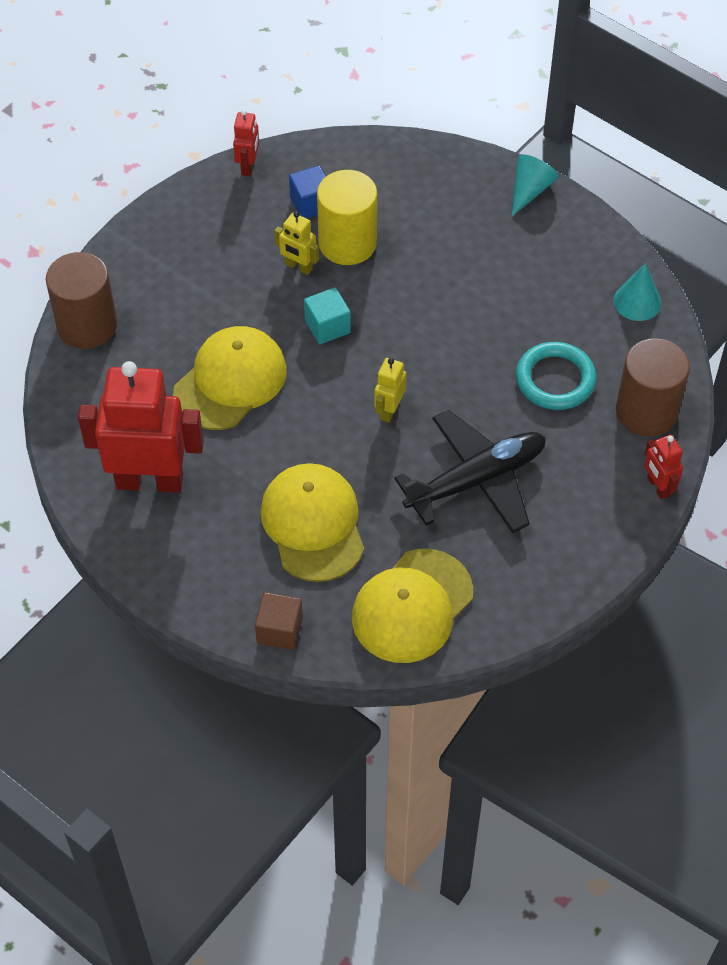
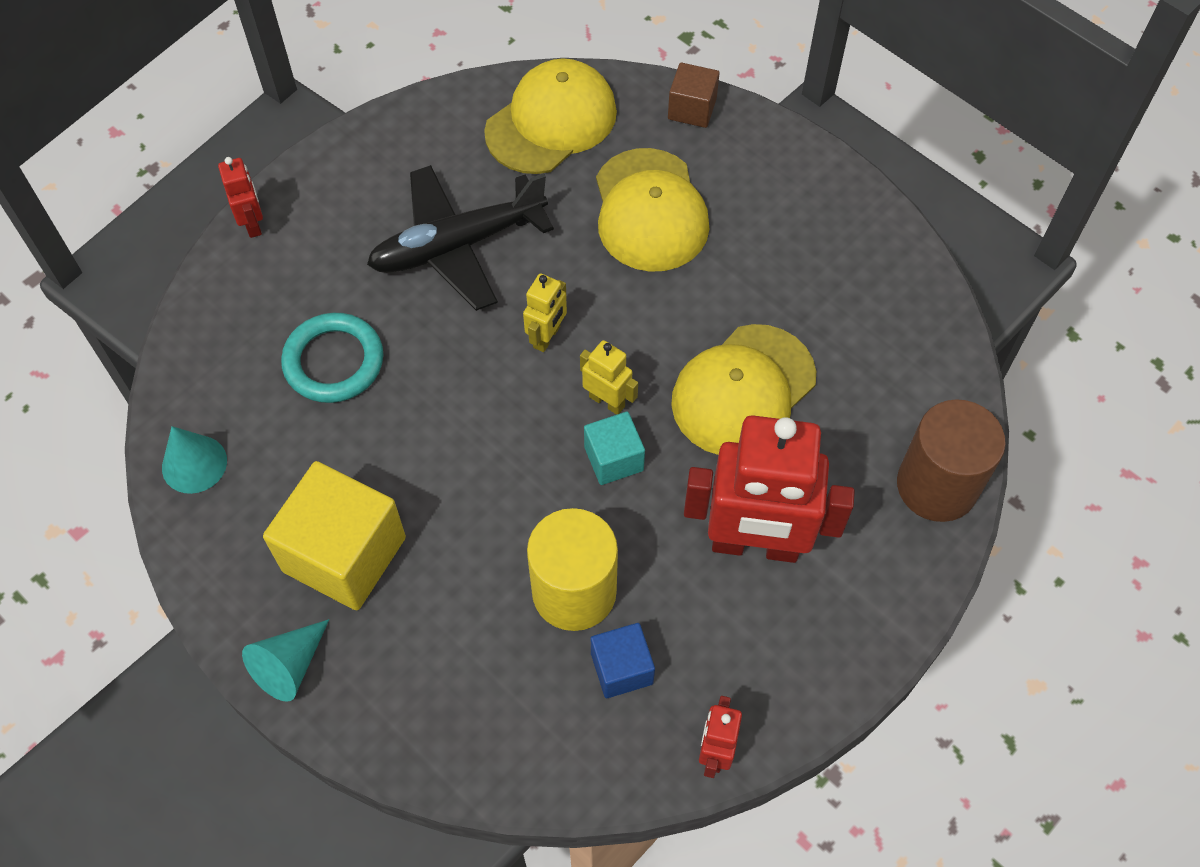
camera: 175 degrees left, 5 degrees up
(149, 481) = (838, 272): red robot -> red robot (755, 545)
(298, 267) = (647, 556): yellow robot -> yellow robot (607, 401)
(511, 254) = (344, 554): none -> yellow cube
(646, 411) = (235, 312): brown cylinder -> none

